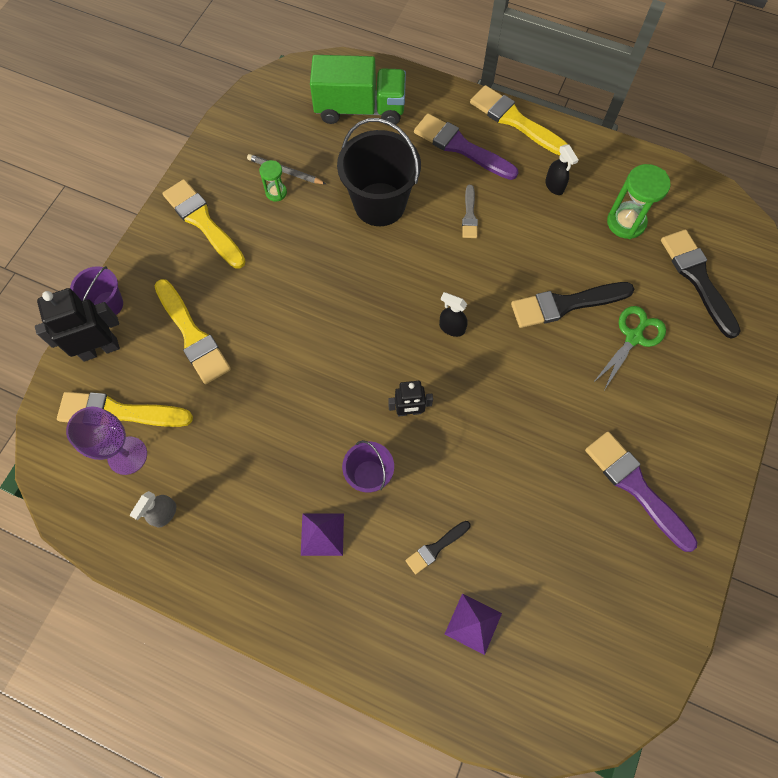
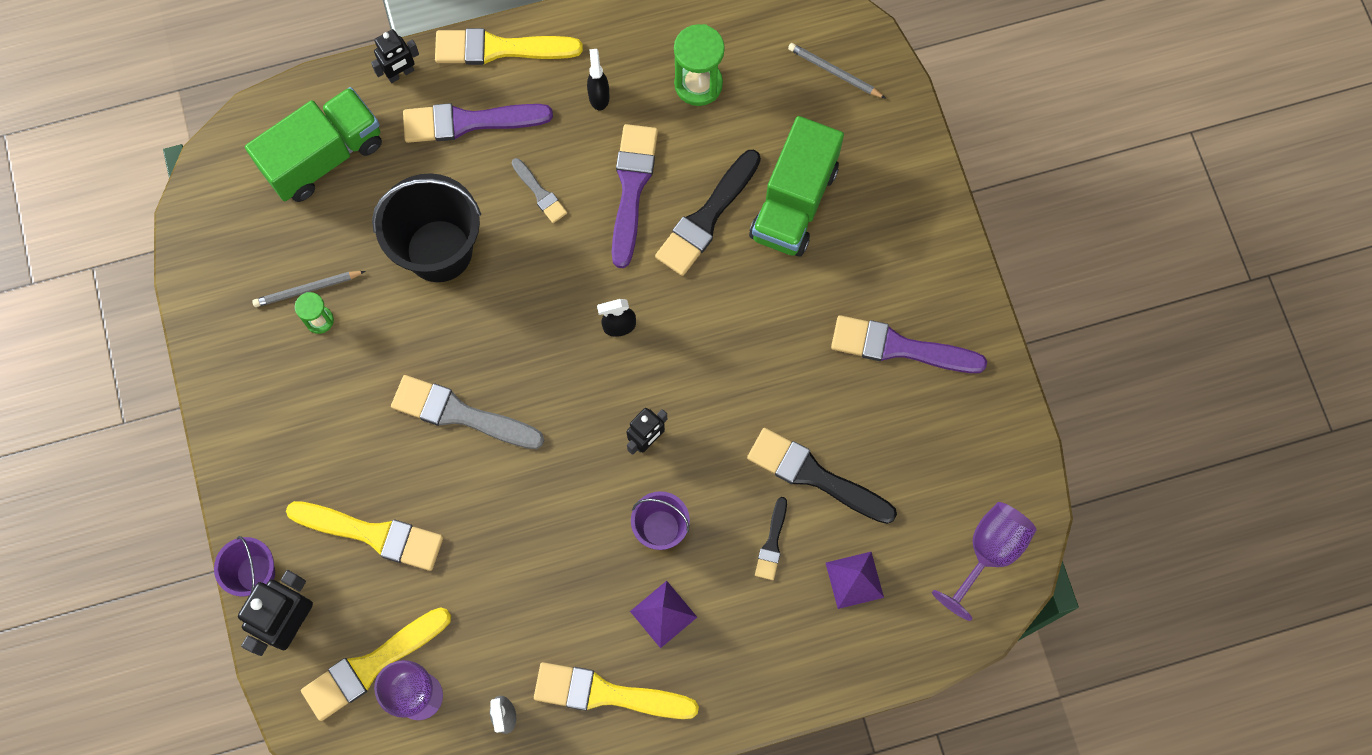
camera: 40 degrees left, 5 degrees up
(203, 222) = (271, 411): yellow brush -> yellow brush (606, 694)
(307, 305) = (460, 414): none -> grey brush
(443, 95) = (400, 73): none -> black robot
(530, 252) = (632, 188): none -> purple brush
(554, 186) = (599, 96): black spray bottle -> black spray bottle turned 120 degrees counterclockwise
(590, 689) = (988, 553): none -> purple goblet
(634, 337) = (794, 202): green scissors -> green truck
(697, 278) = (808, 95): black brush -> black brush (814, 476)
(727, 277) = (834, 72): none -> grey pencil

